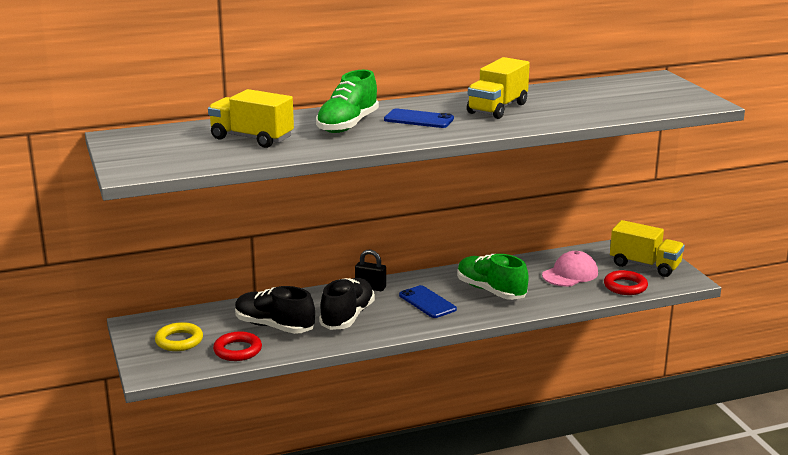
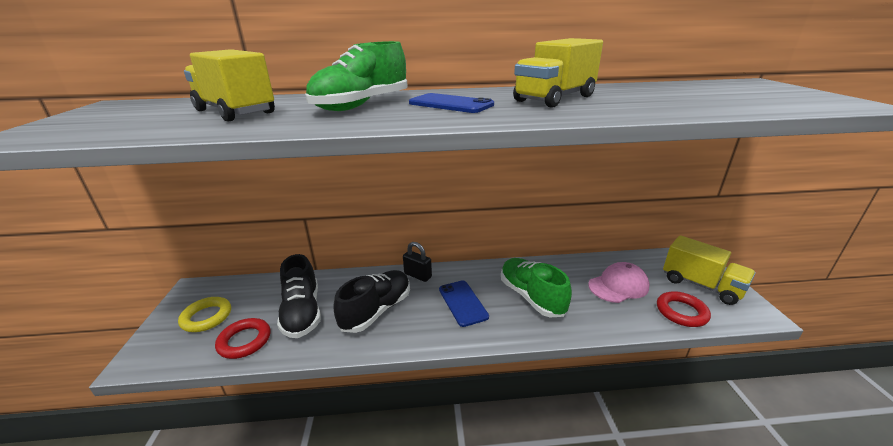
camera: 15 degrees right, 5 degrees up
(274, 326) = (302, 312): black shoe -> black shoe turned 150 degrees counterclockwise

